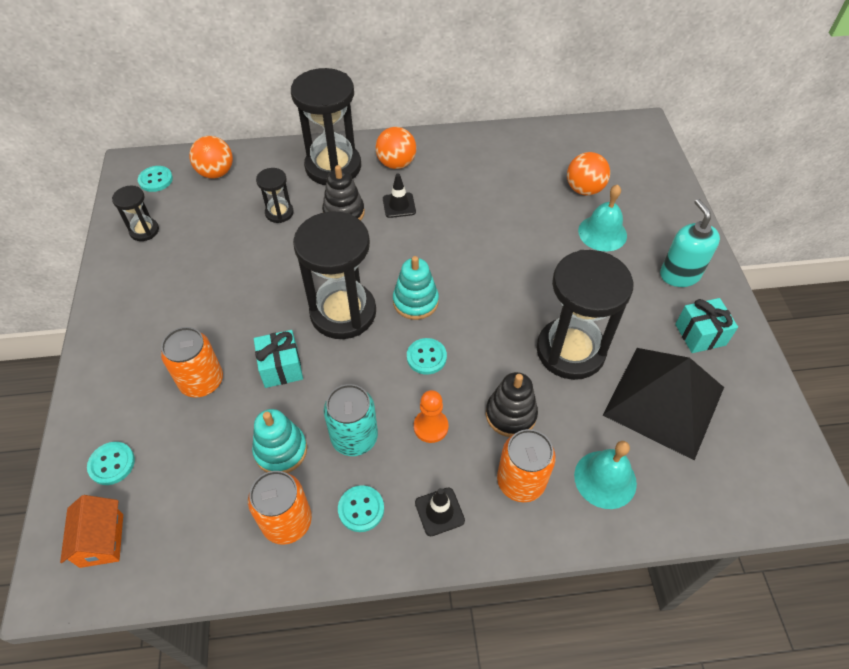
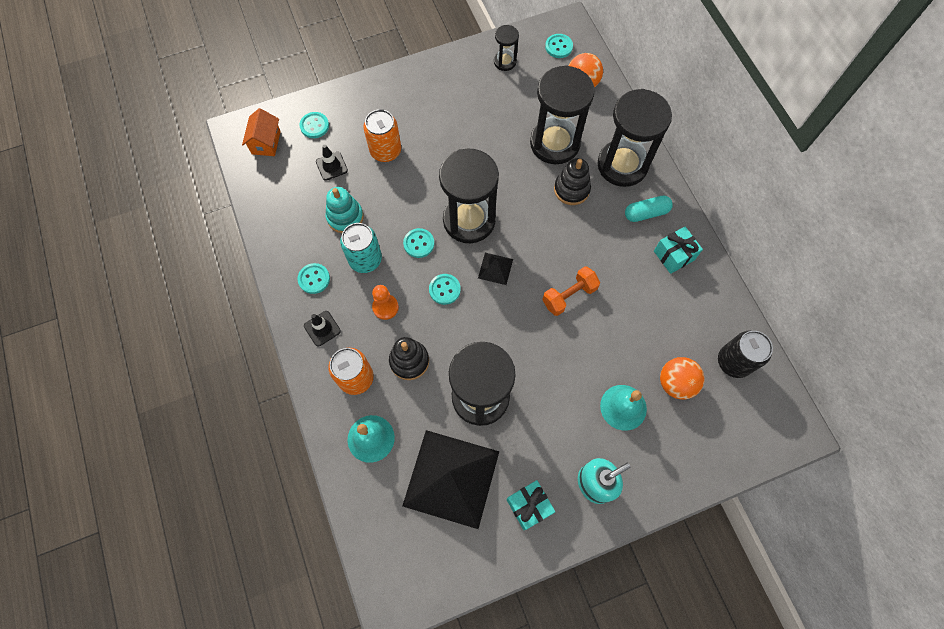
camera: 75 degrees right, 15 degrees up
(101, 540) = (266, 142): orange house -> orange house turned 60 degrees counterclockwise
(279, 213) = (555, 143): black hourglass -> black hourglass, size x2.10
(281, 367) = (409, 195): turquoise gift -> turquoise gift (674, 255)
(287, 521) = (297, 238): orange can -> none
(354, 371) = (419, 243): none -> turquoise button
(396, 163) = (646, 213): orange ball -> turquoise capsule
(399, 205) = (595, 229): black traffic cone -> black traffic cone (331, 166)
(415, 301) = (495, 268): turquoise stacking toy -> black pyramid
(469, 245) = (569, 296): none -> orange dumbbell
(570, 146) = (733, 362): none -> black can

